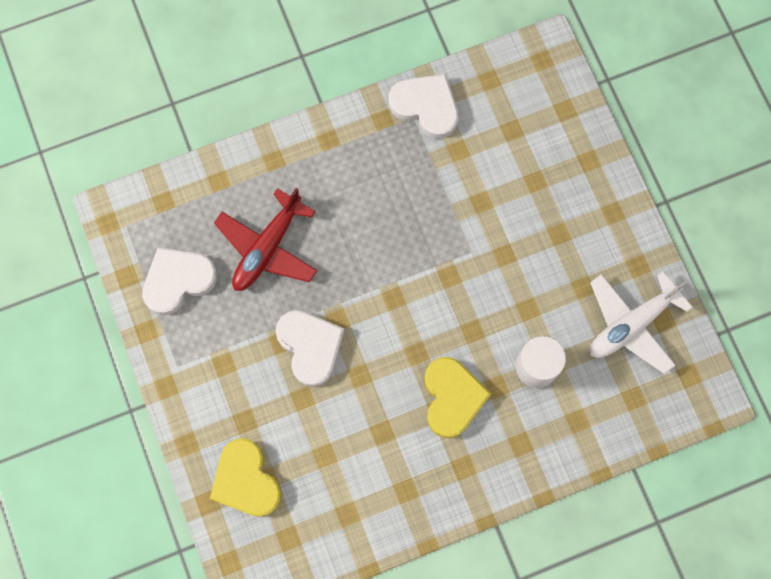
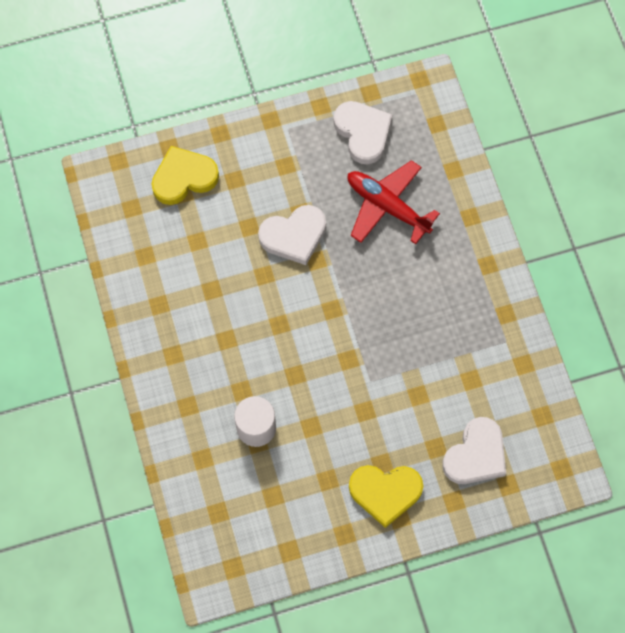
camera: 95 degrees right, 5 degrees down
(426, 106) = (517, 354): white heart -> white heart (476, 455)
(452, 397) = (236, 351): yellow heart -> yellow heart (385, 492)
(631, 324) = (287, 520): white plane -> none

